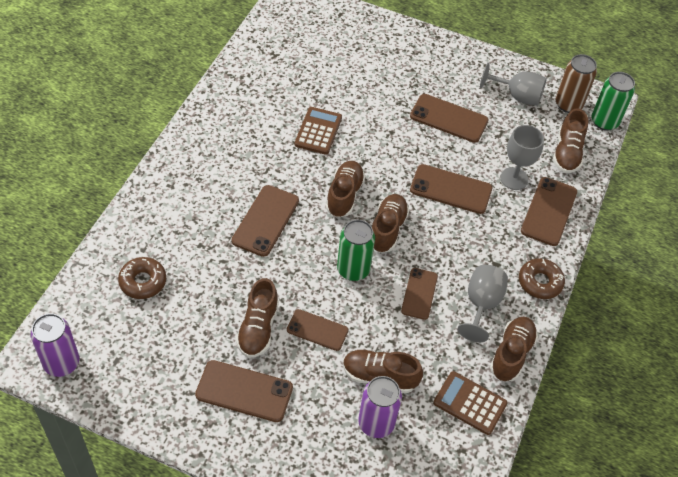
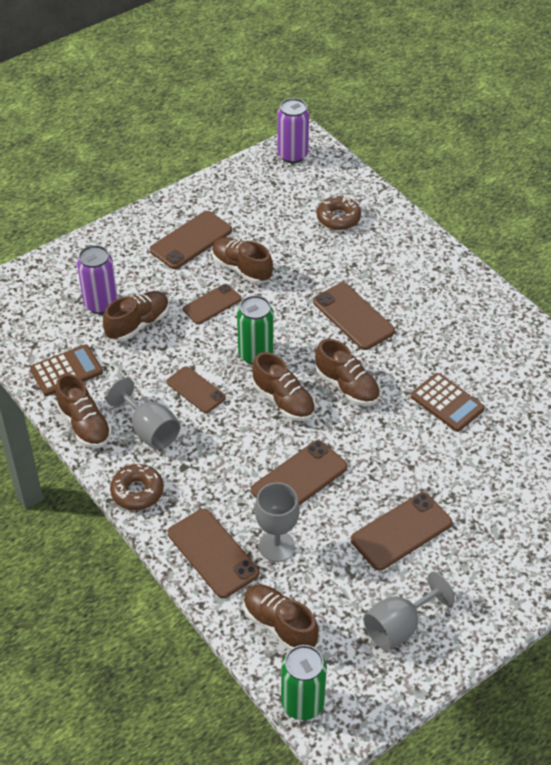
camera: 125 degrees right, 5 degrees down
(568, 104) = (354, 678): brown can -> none

